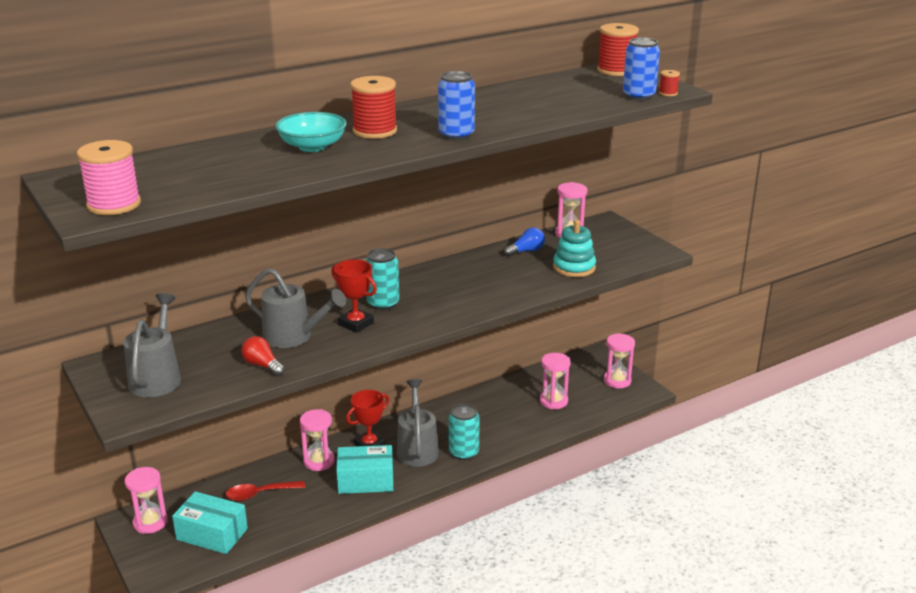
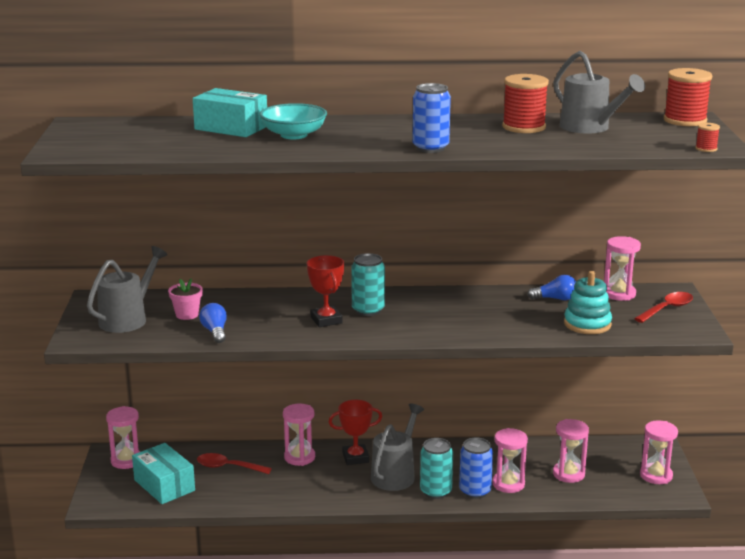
camera: 30 degrees right, 5 degrees down
(114, 205) = (85, 148): pink spool -> none
(215, 355) = (187, 314): none -> pink flower pot
(262, 365) = (215, 332): red light bulb -> blue light bulb
(294, 337) = (264, 317): grey watering can -> grey watering can (590, 128)
(365, 480) = (325, 486): turquoise box -> turquoise box (231, 128)
(375, 131) = (364, 132): red spool -> red spool (524, 127)
(515, 426) = (508, 484): none -> pink hourglass
(618, 238) = (667, 309): none -> red spoon
(638, 96) = (669, 146): blue can -> blue can (475, 491)

